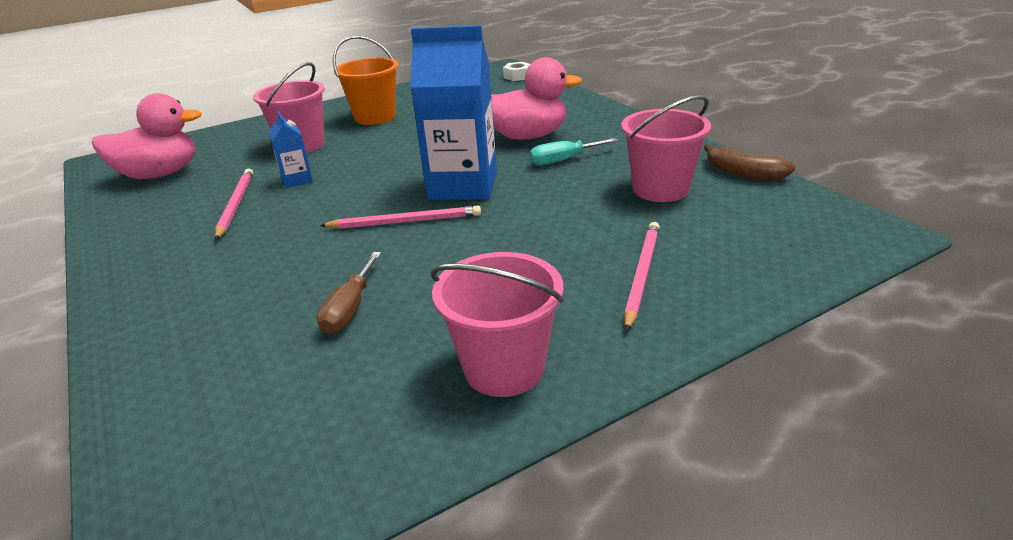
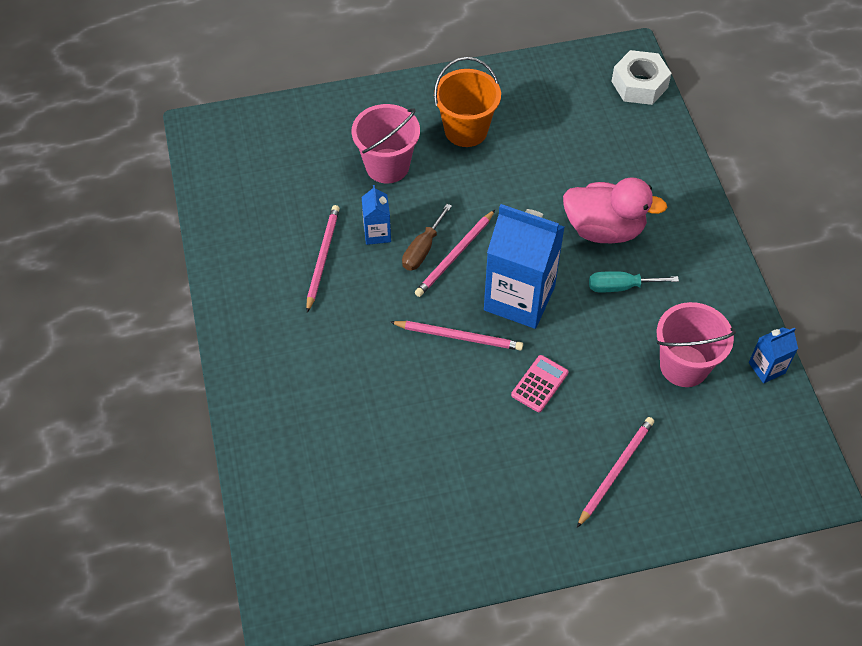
camera: 15 degrees right, 25 degrees up
(160, 174) = (255, 176): pink duck -> none
(350, 309) = (399, 434): brown screwdriver -> brown screwdriver (422, 249)
(384, 176) = (455, 255): none -> pink pencil
(504, 368) = (488, 530): pink bucket -> none
(512, 233) = (539, 384): none -> pink calculator
(517, 76) = (639, 84): white nut -> white nut, size x1.69
(743, 173) = (766, 368): brown banana -> blue carton

